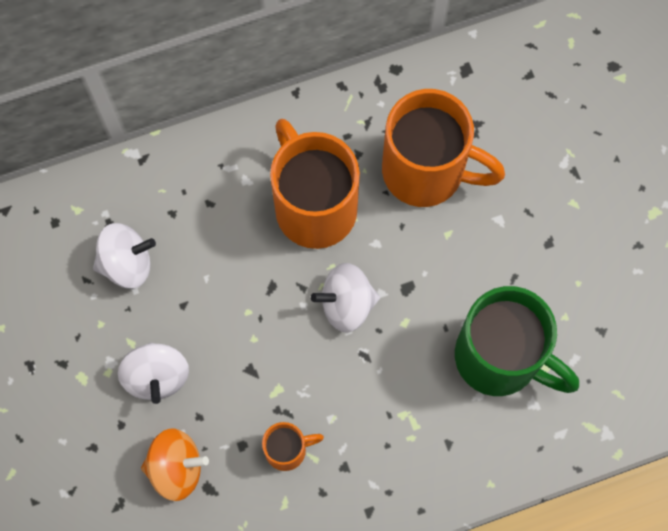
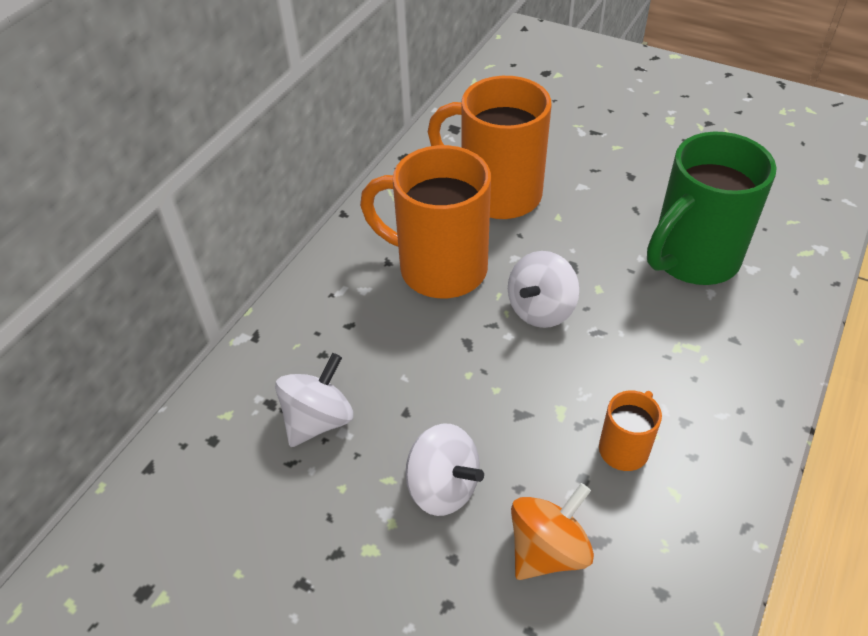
camera: 40 degrees left, 25 degrees down
(426, 171) = (497, 194): orange mug -> orange mug turned 135 degrees counterclockwise
(500, 358) = (692, 259): green mug -> green mug turned 150 degrees clockwise

